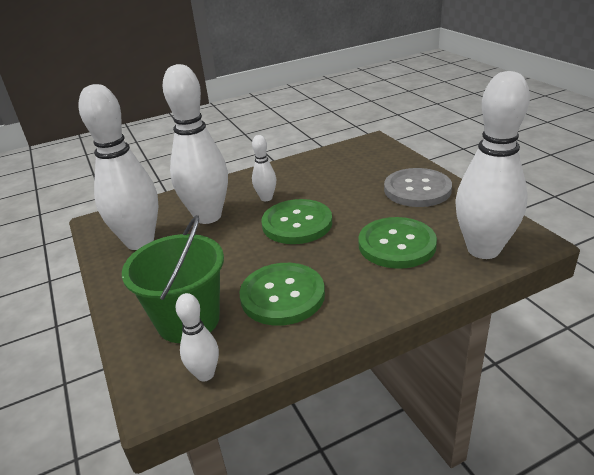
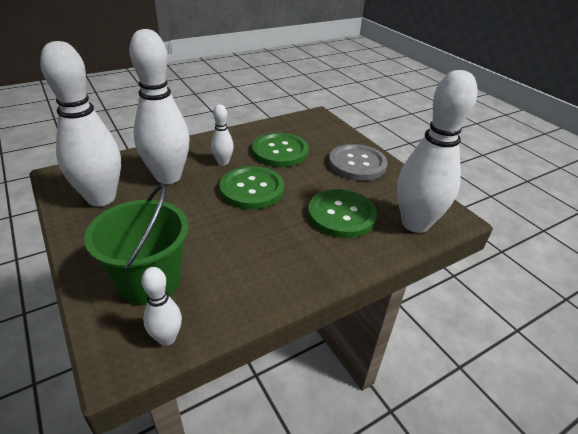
camera: 10 degrees left, 5 degrees up
(282, 295) = (240, 260): green button -> green button (280, 151)

